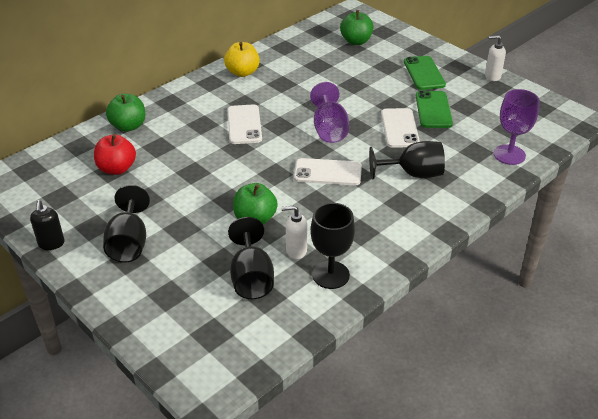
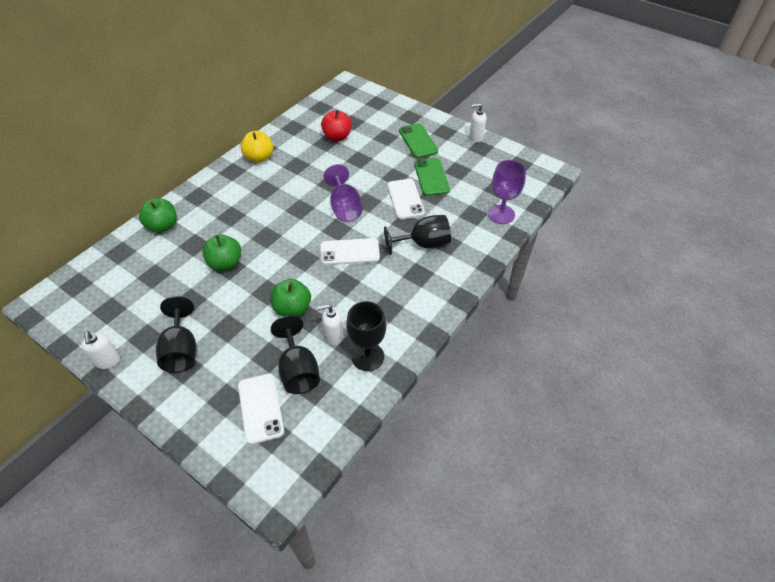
camera: 10 degrees left, 10 degrees up
(51, 244) = (108, 361): black soap dispenser -> white soap dispenser
(117, 169) = (158, 273): red apple -> red apple (337, 137)
(244, 125) = (269, 212): white phone -> white phone (261, 408)
(356, 41) = (355, 115): green apple -> green apple (225, 263)

